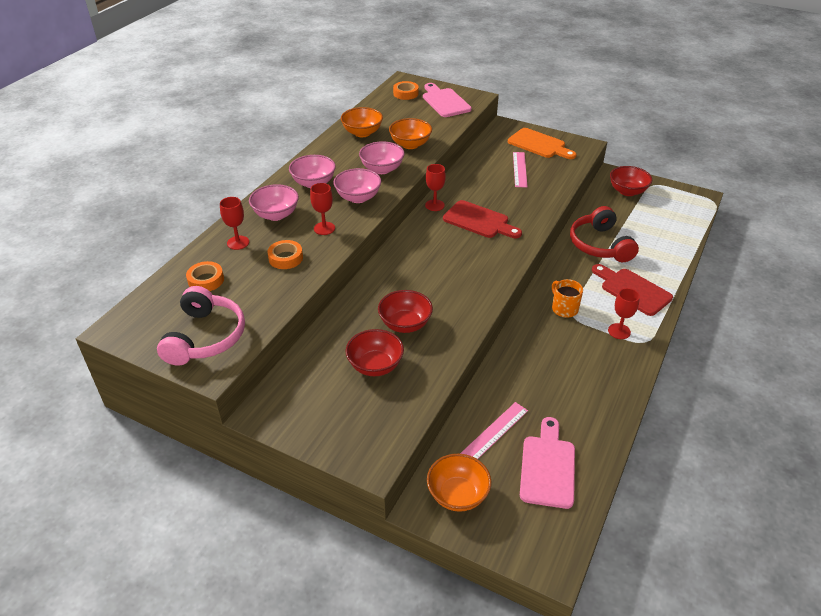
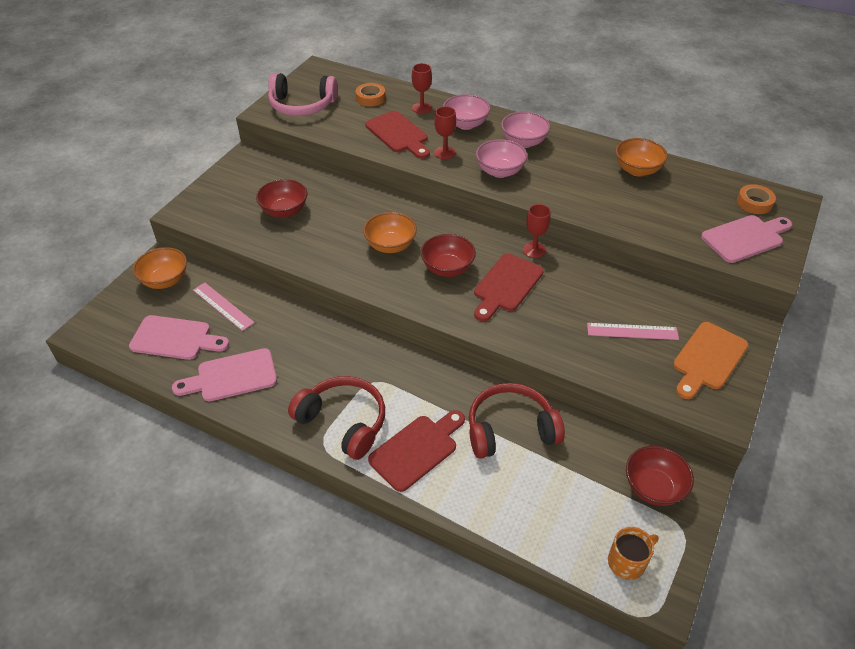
camera: 90 degrees right, 5 degrees up
(285, 258) = (398, 134): orange tape -> red cutting board
(382, 169) = (559, 186): pink bowl -> none
(405, 324) = (335, 228): red bowl -> red bowl (447, 268)
(410, 144) = (619, 207): orange bowl -> orange bowl (390, 245)
(564, 308) = (385, 376): orange mug -> orange mug (627, 562)
(588, 411) = (232, 376): none -> pink cutting board
(619, 331) = (343, 422): red goblet -> red headphones

